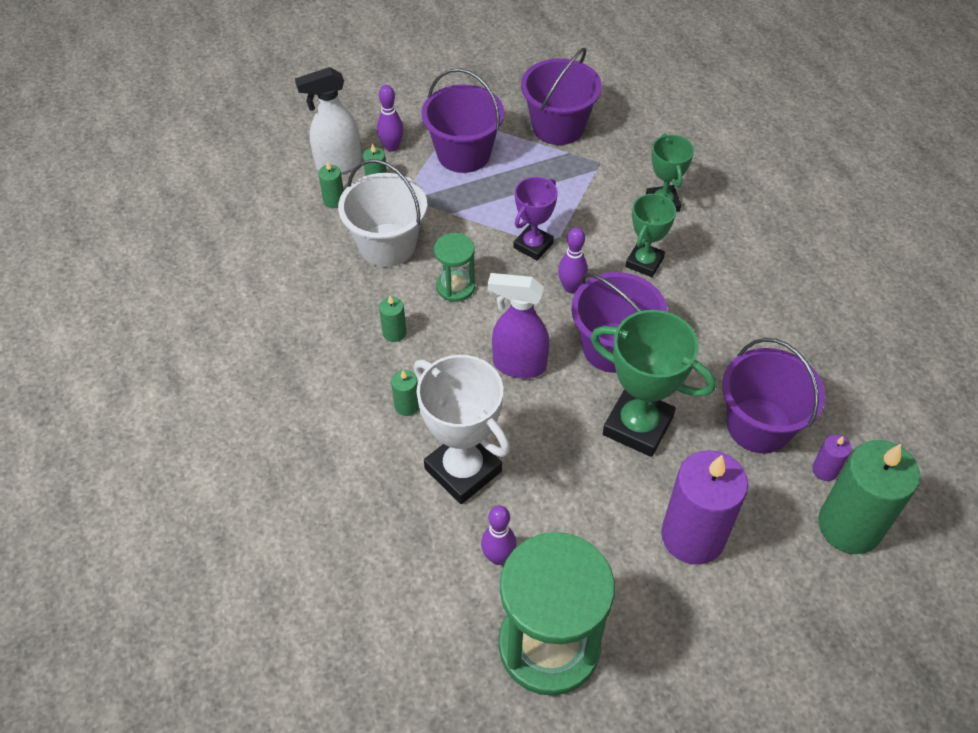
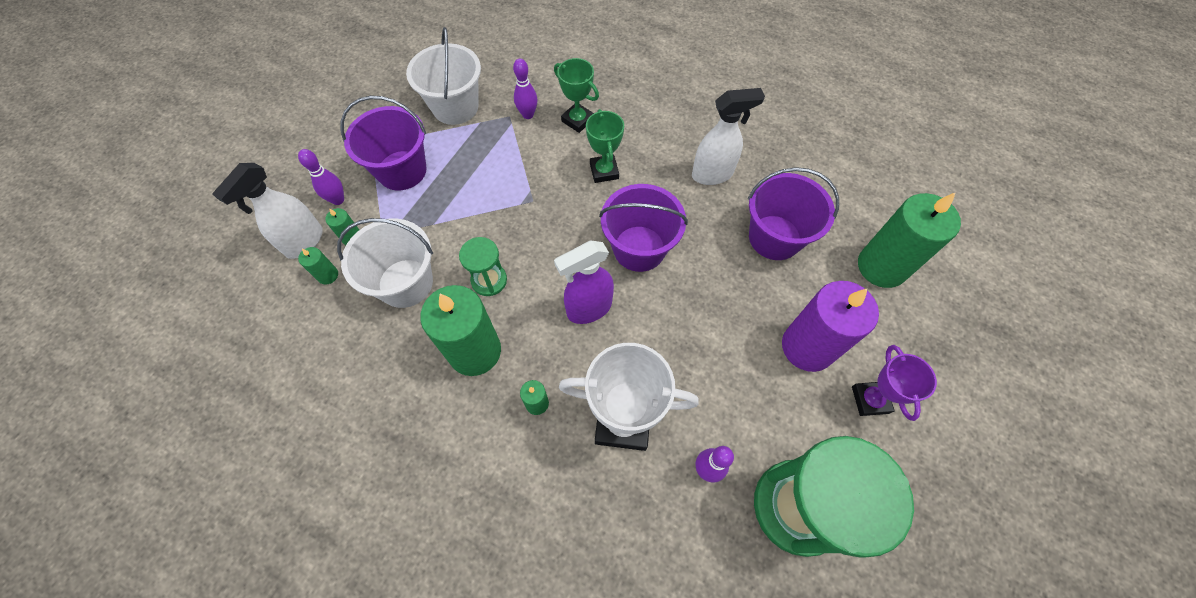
camera: 40 degrees left, 10 degrees up
(394, 333) = (475, 351): green candle -> green candle, size x2.35
(533, 245) = (517, 209): purple trophy -> purple trophy (870, 400)
(558, 127) = (455, 107): purple bucket -> white bucket
(571, 287) = (572, 223): purple bowling pin -> purple bowling pin (528, 115)
(637, 426) = (705, 294): green trophy -> none
(752, 331) = (712, 174): none -> white spray bottle
(825, 470) = (836, 239): purple candle -> none

